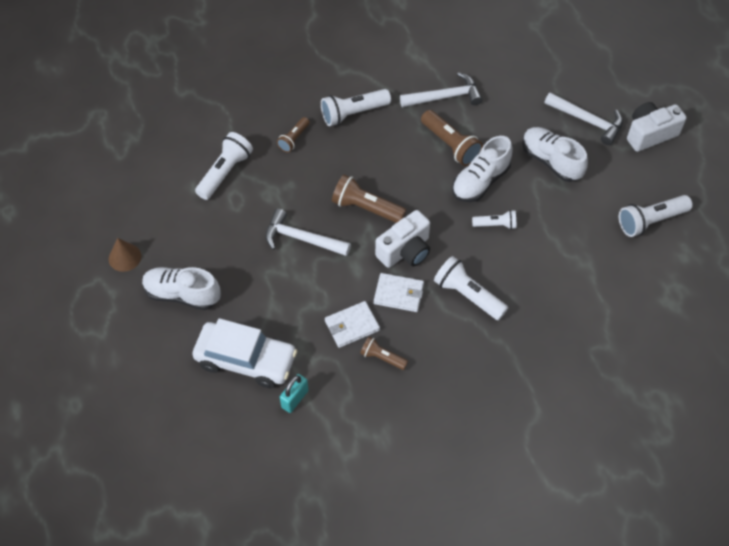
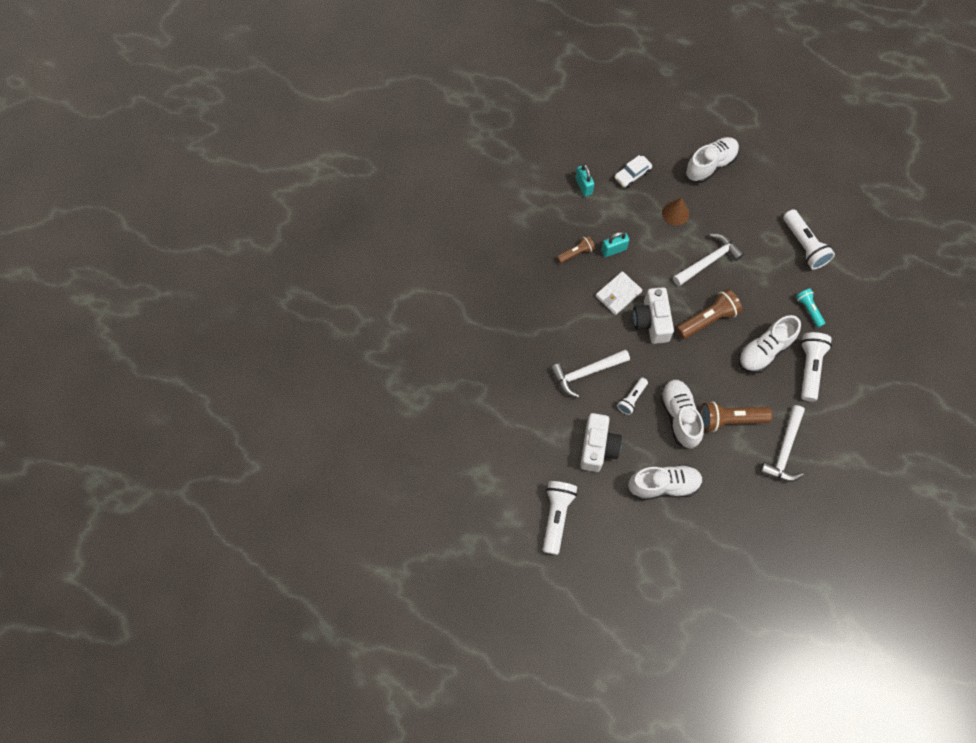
camera: 125 degrees right, 10 degrees up
(125, 257) = (765, 147): brown cone -> brown cone (675, 213)
(246, 360) = (632, 175): white car -> white car, size x0.51
(294, 139) = (808, 309): brown flashlight -> turquoise flashlight
(352, 326) = (613, 250): white wallet -> turquoise padlock
(363, 151) = (764, 351): none -> white shoe
(468, 295) = (585, 338): white flashlight -> none
(587, 121) = (686, 548): white hammer -> white hammer (586, 373)
(650, 134) = (639, 589): white camera -> white camera (597, 447)

